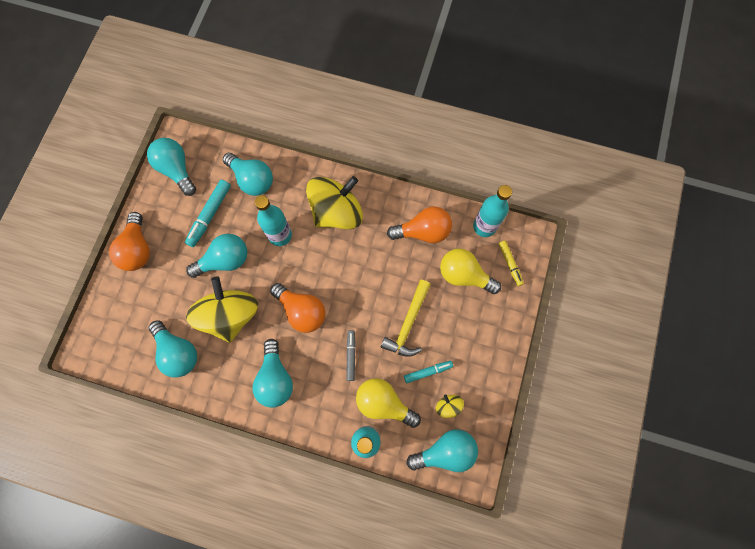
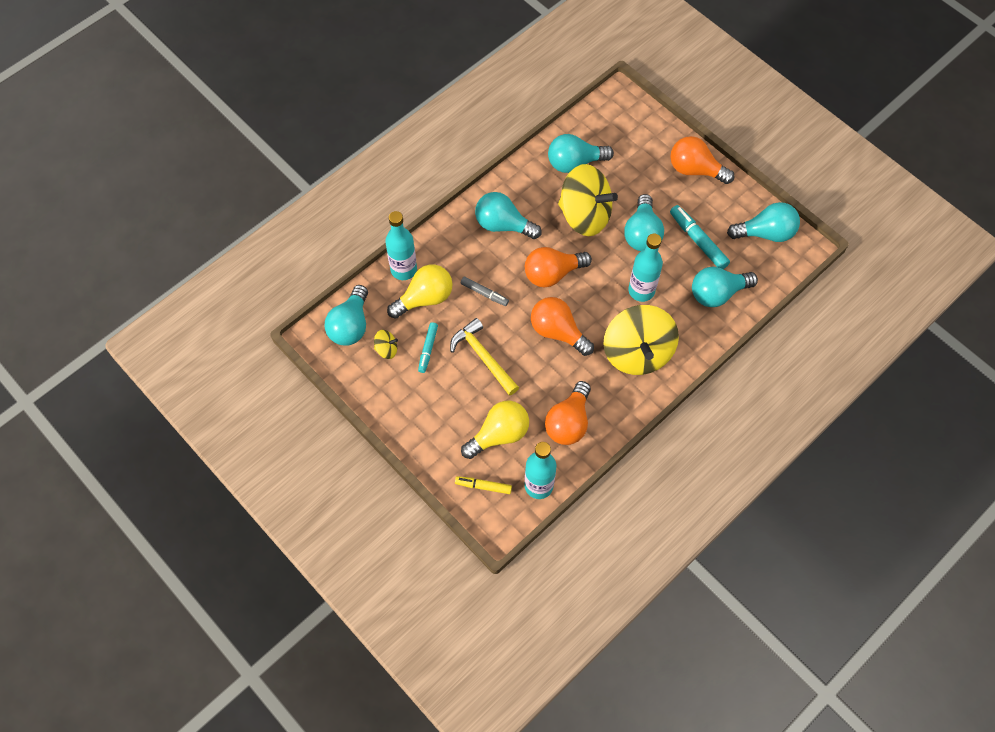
camera: 120 degrees right, 10 degrees down
(352, 279) = (558, 332): none -> orange light bulb

